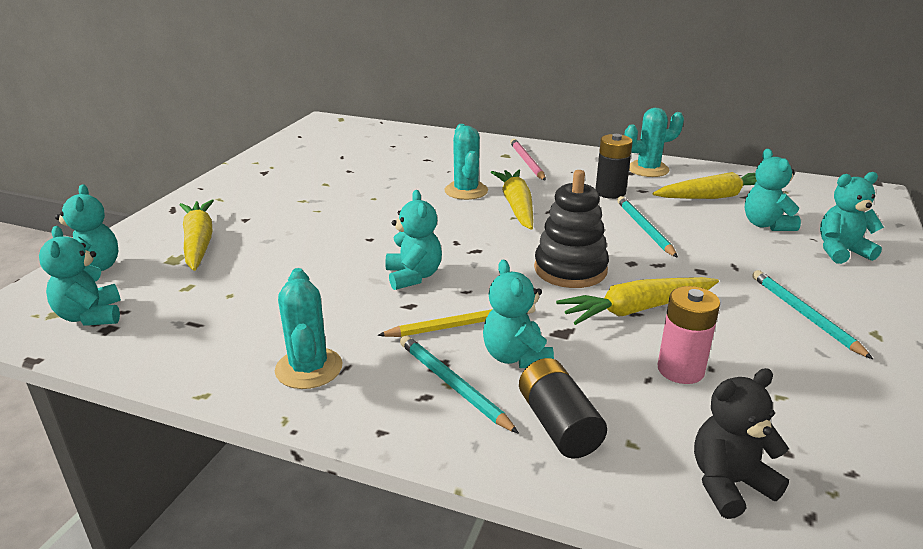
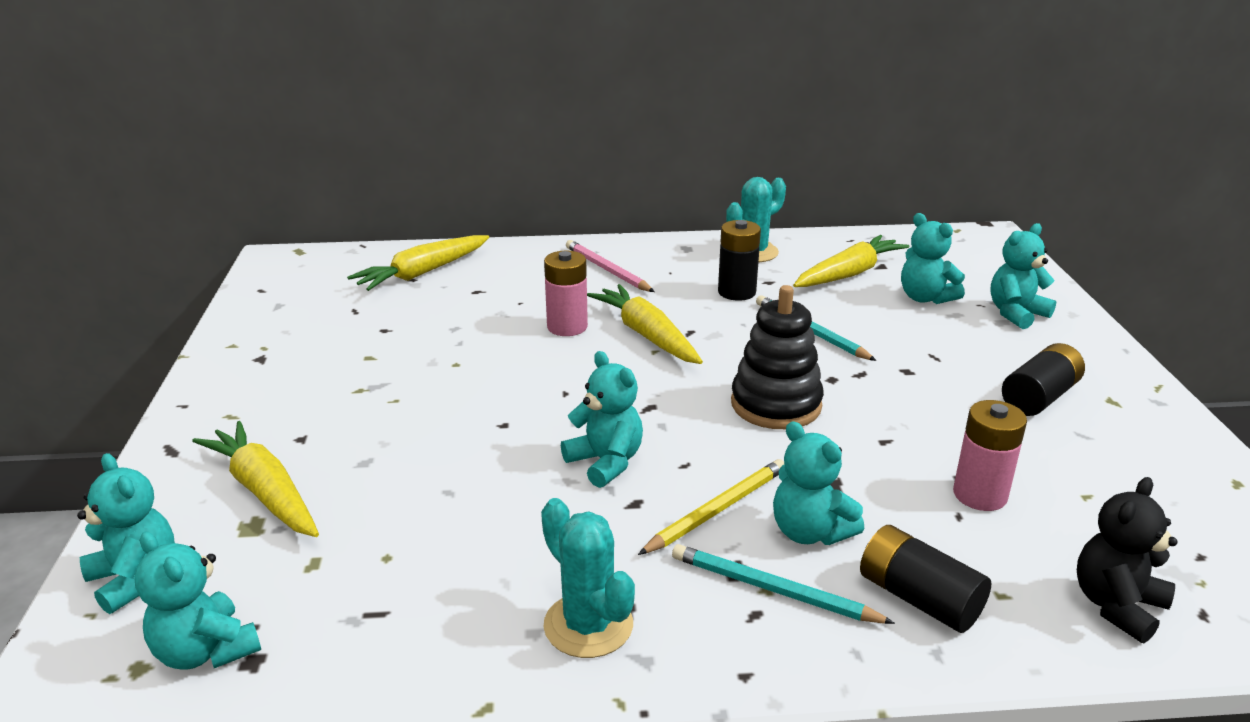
camera: 25 degrees left, 0 degrees up
(466, 191) = (567, 327): turquoise cactus -> pink battery
(637, 309) = (883, 436): yellow carrot -> yellow carrot (422, 273)
(804, 315) = (1039, 397): turquoise pencil -> black battery

